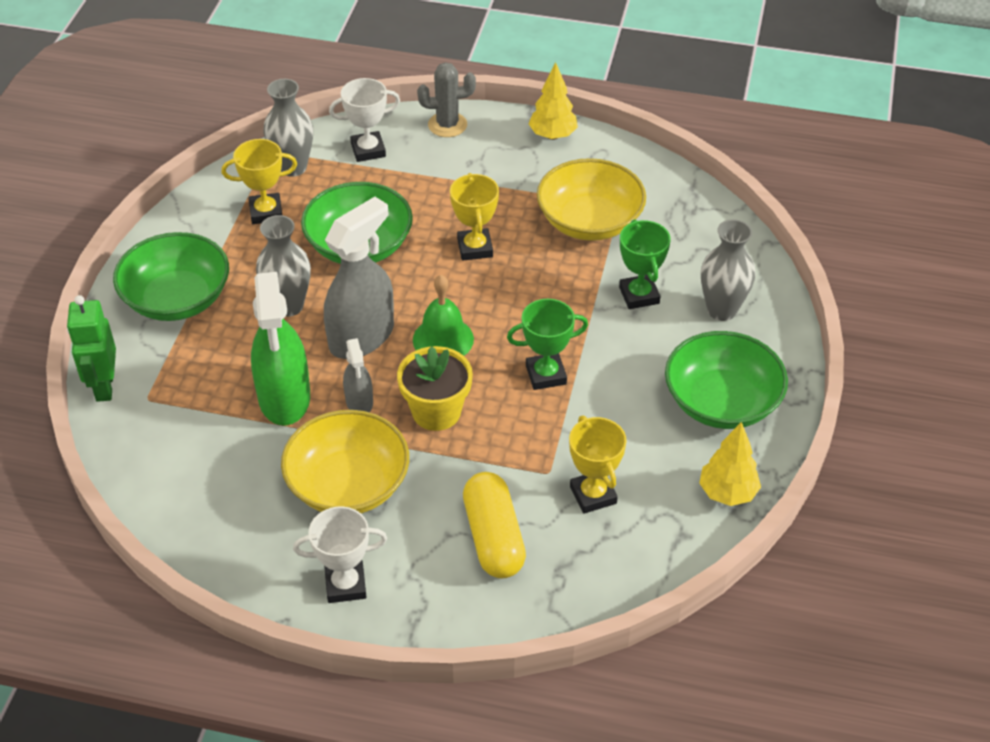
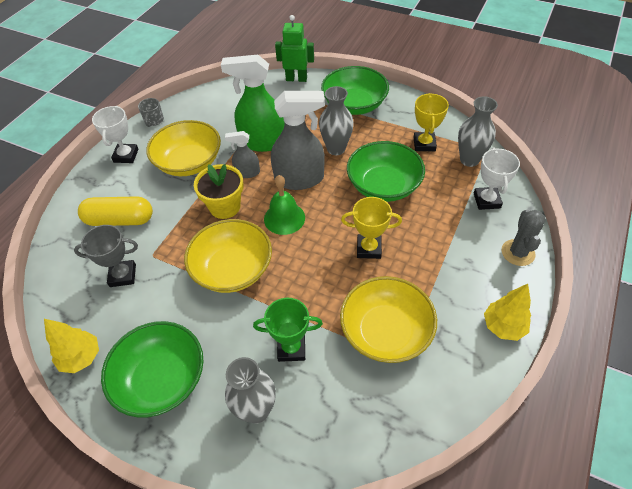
camera: 105 degrees right, 5 degrees up
(243, 574) = (154, 120): none -> grey mug
(362, 336) = (299, 179): grey spray bottle -> grey spray bottle turned 60 degrees counterclockwise
(546, 375) = (232, 269): green trophy -> yellow bowl
(593, 495) = (123, 275): yellow trophy -> grey trophy

